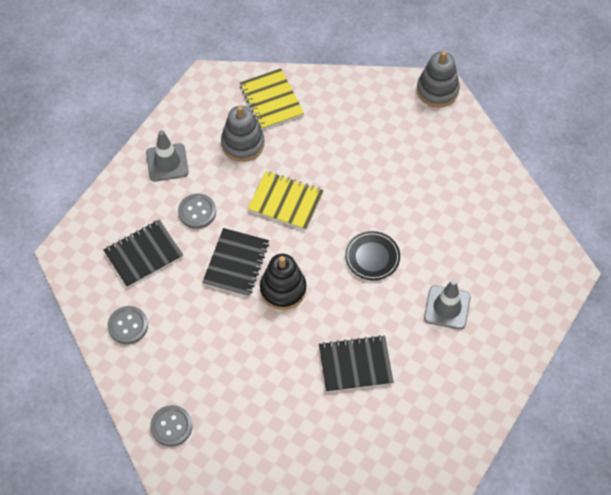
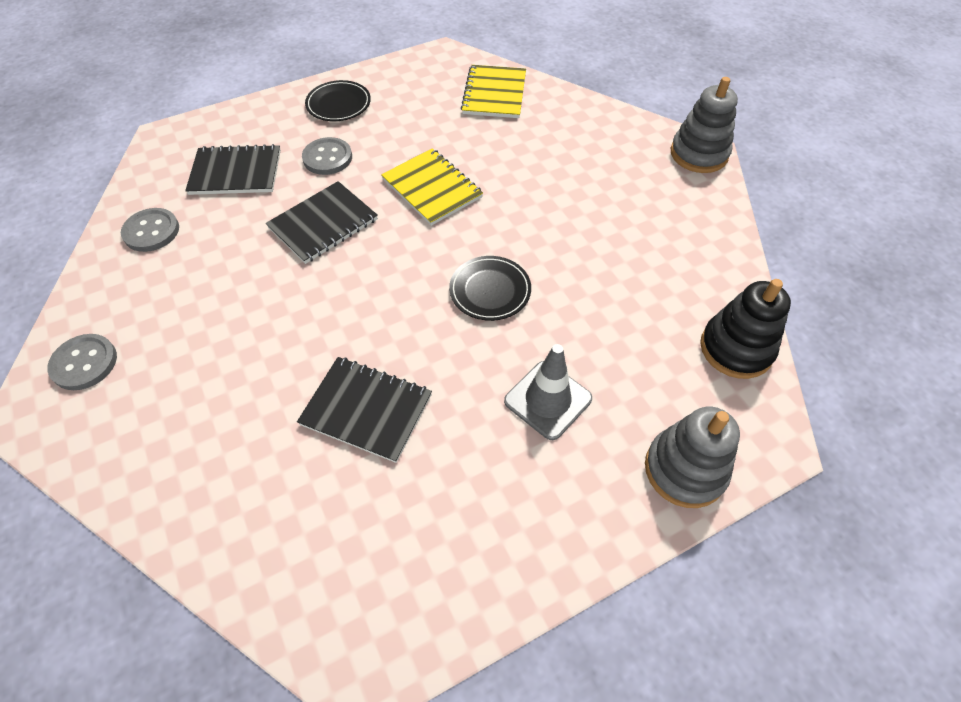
camera: 30 degrees right, 5 degrees down
(167, 162) = (338, 104): grey traffic cone -> black plate
(243, 143) = (431, 118): grey stacking toy -> grey stacking toy (685, 469)
(283, 289) = (352, 275): black stacking toy -> black stacking toy (736, 348)

